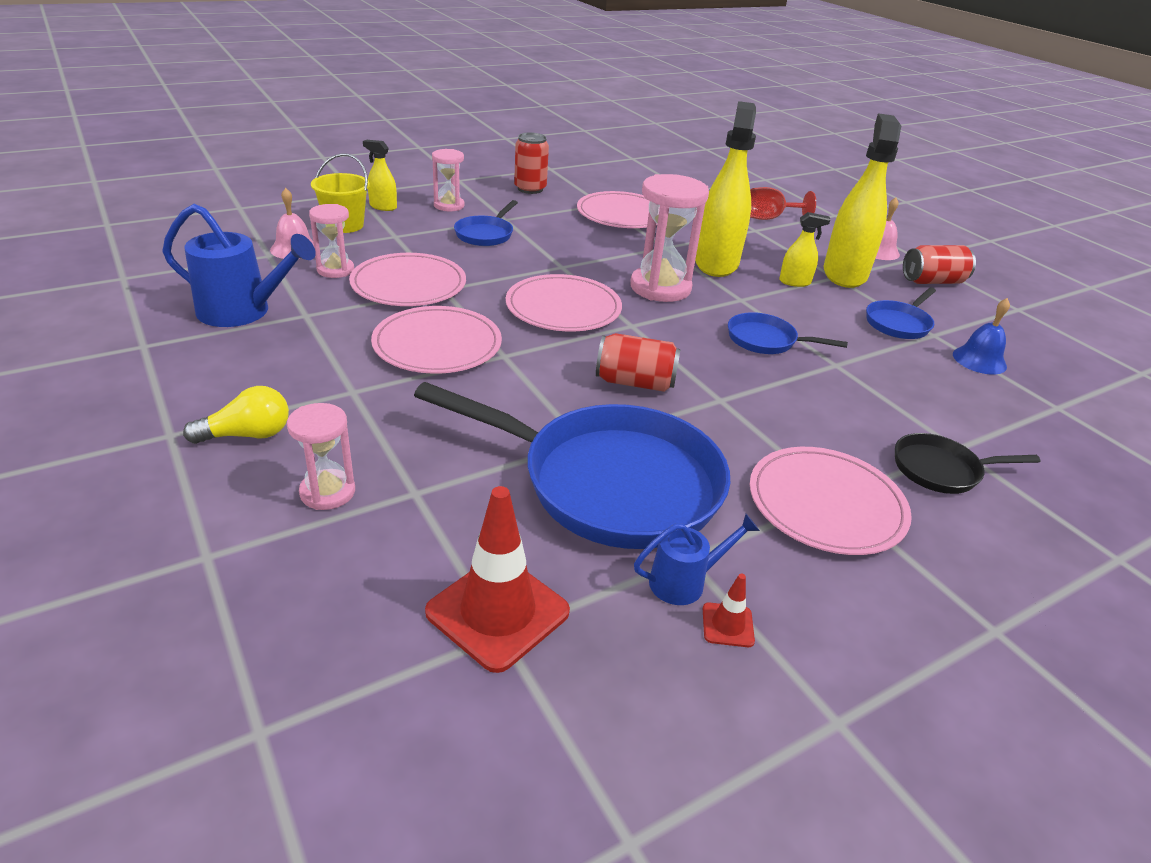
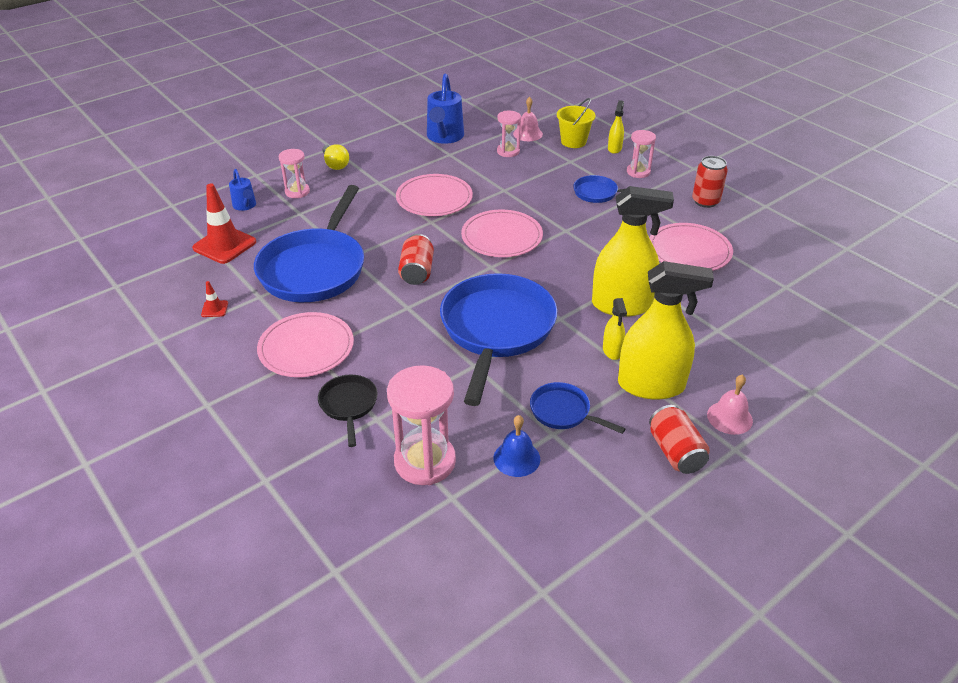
camera: 85 degrees right, 5 degrees up
(408, 284) = (503, 177): pink plate -> none
(660, 288) = (557, 277): pink hourglass -> pink hourglass (425, 461)
(685, 581) = (242, 295): blue watering can -> blue watering can (245, 206)
(766, 340) = (496, 330): blue pan -> blue pan, size x2.16
(770, 218) = (757, 341): red goblet -> none

